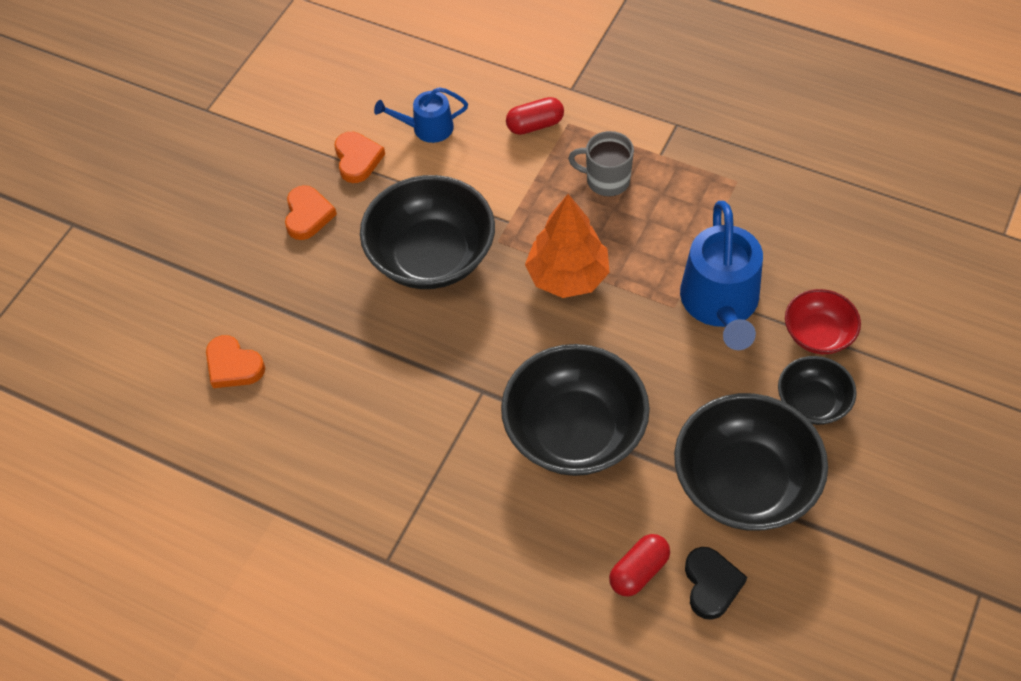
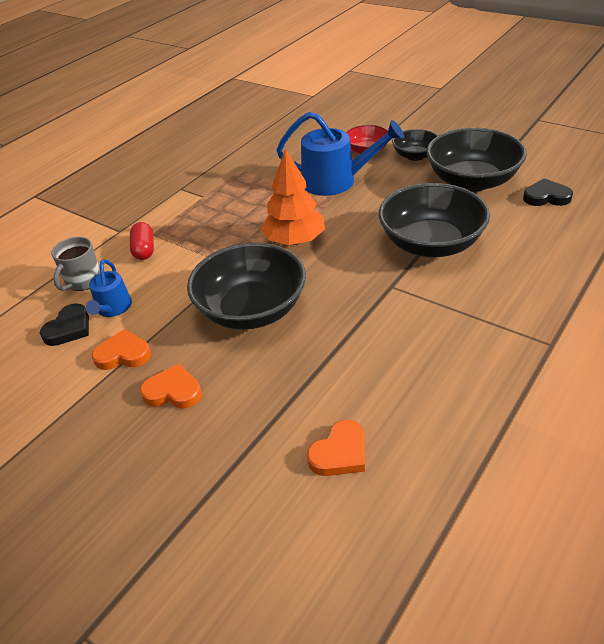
camera: 80 degrees left, 15 degrees down
(394, 101) = (69, 328): none -> black heart
(606, 180) = (214, 219): grey mug -> grey mug (83, 281)
(639, 571) = (541, 223): red capsule -> none

